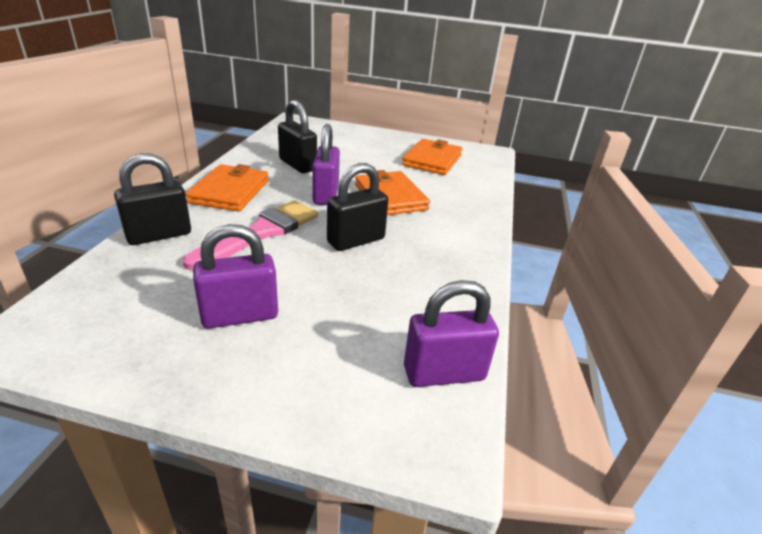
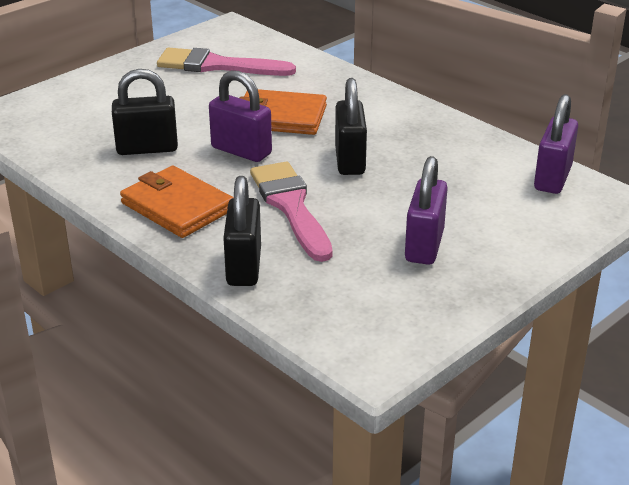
camera: 55 degrees left, 0 degrees up
(432, 160) = (217, 65): orange wallet -> pink brush

